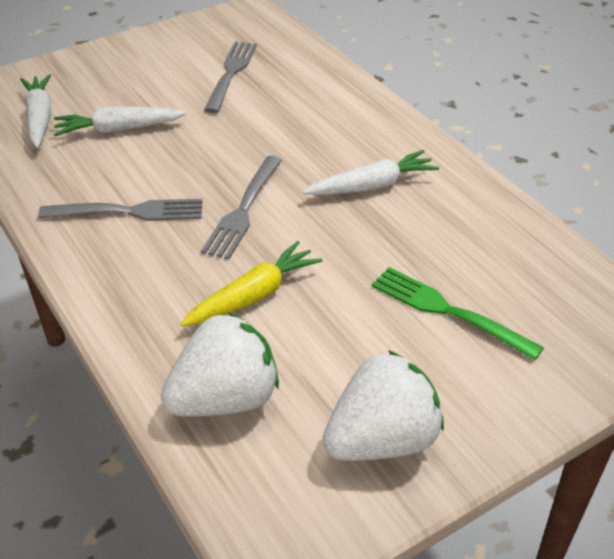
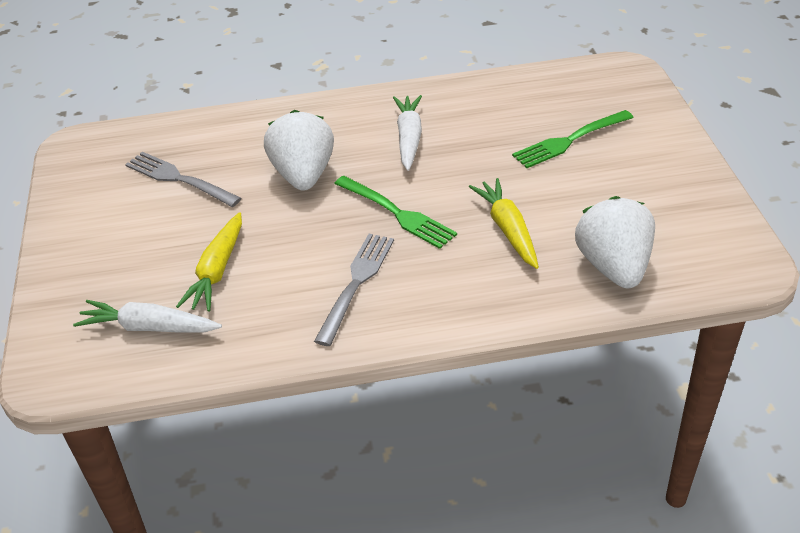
camera: 65 degrees left, 0 degrees up
(119, 129) = (217, 270): white carrot -> yellow carrot
(243, 210) = (397, 213): grey fork -> green fork
(381, 440) = (678, 201): white strawberry -> white strawberry (303, 175)

